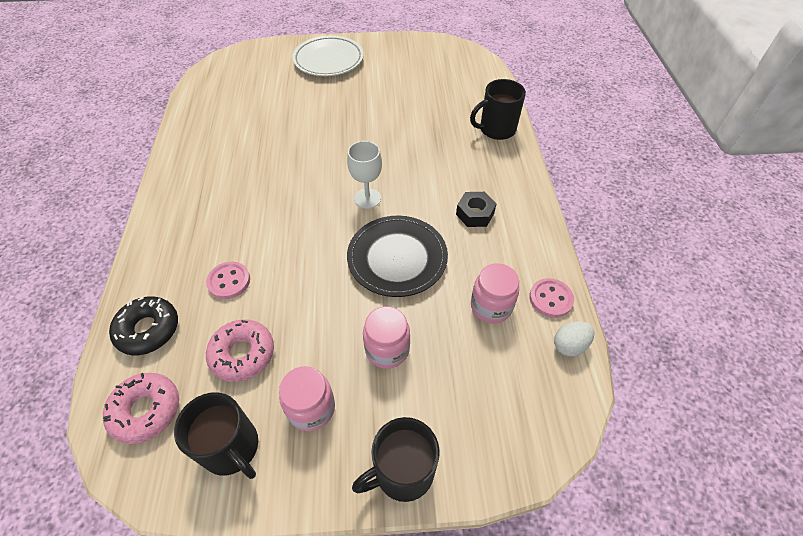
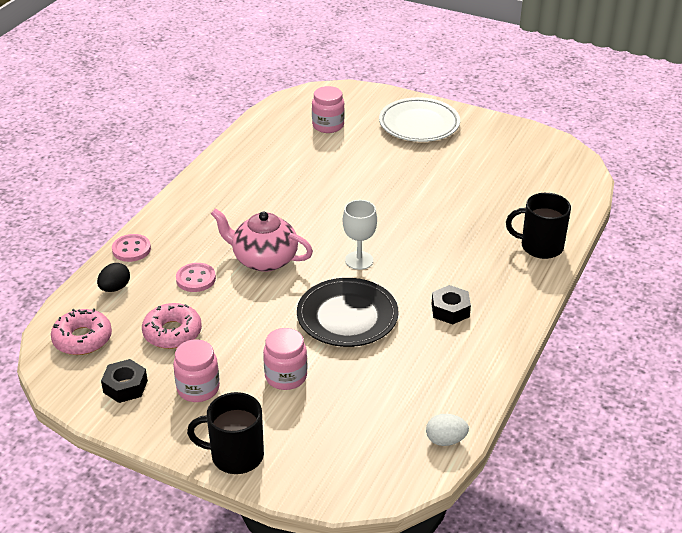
camera: 30 degrees right, 15 degrees down
(148, 330) = (115, 288): black donut -> black egg
(231, 448) = (125, 386): black mug -> black nut
(282, 232) = (263, 259): none -> pink teapot
(491, 306) = (400, 384): pink jar -> pink jar (328, 126)
(550, 299) = (461, 401): pink button -> pink button (131, 249)

